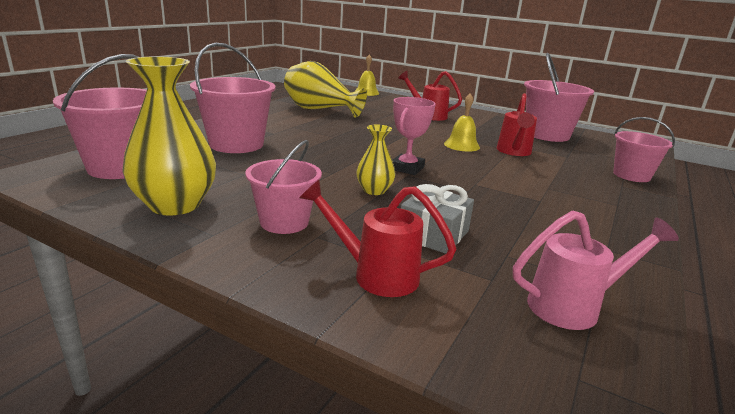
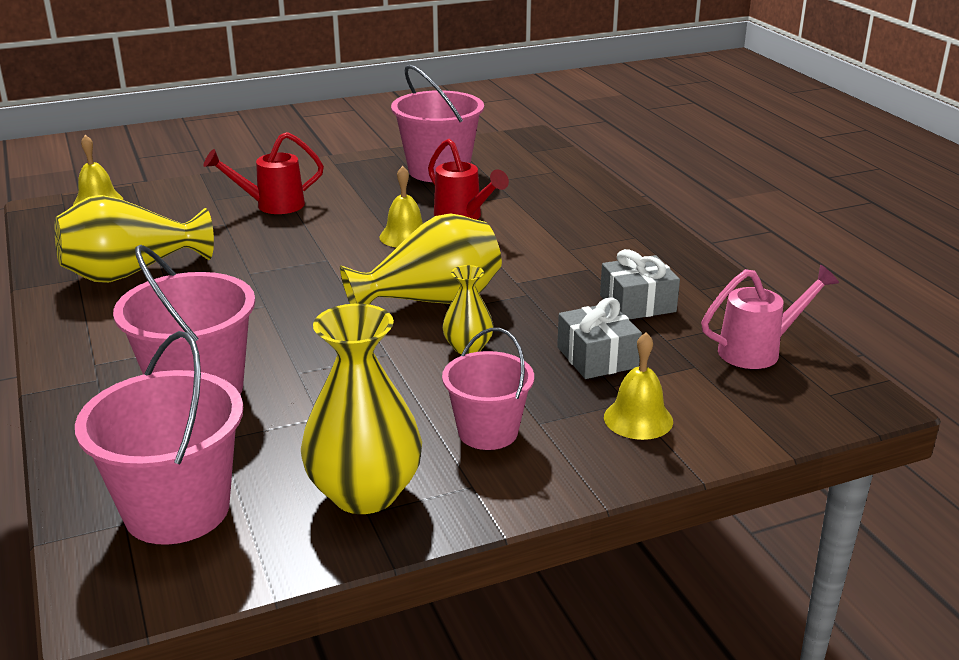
camera: 50 degrees left, 5 degrees up
(375, 274) = (638, 419): red watering can -> yellow bell
(407, 168) = (431, 302): pink trophy -> yellow vase
(533, 229) = (637, 303): none -> grey gift
(574, 306) = (759, 350): pink watering can -> pink watering can turned 45 degrees clockwise
(631, 175) = (589, 192): pink bucket -> none

